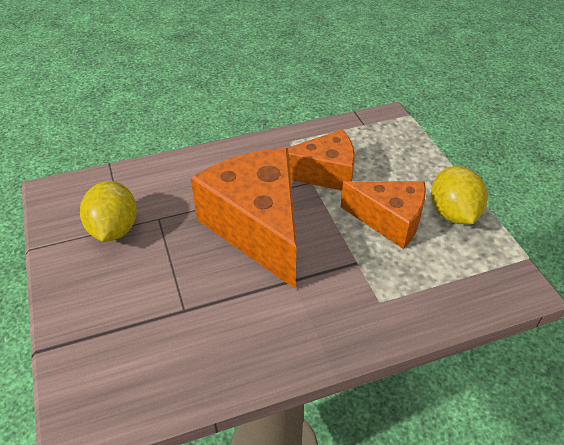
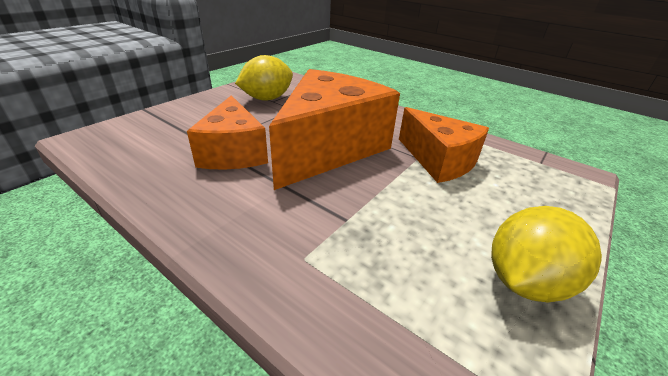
camera: 55 degrees right, 10 degrees down
(389, 221) = (435, 224): orange cheese -> orange cheese (233, 152)

